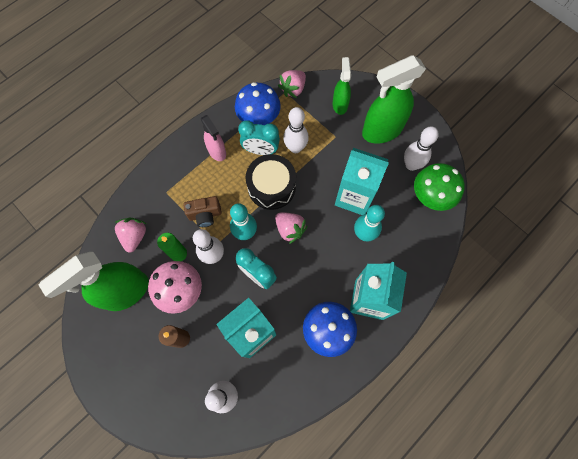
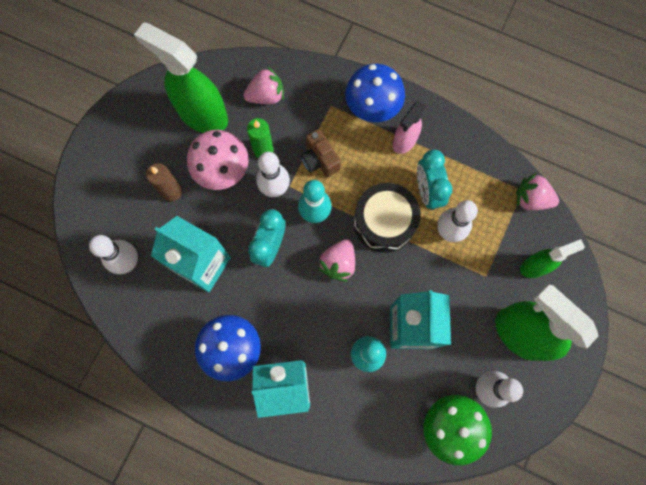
camera: 70 degrees right, 5 degrees up
(259, 119) = (469, 173): blue mushroom -> blue mushroom (372, 108)

